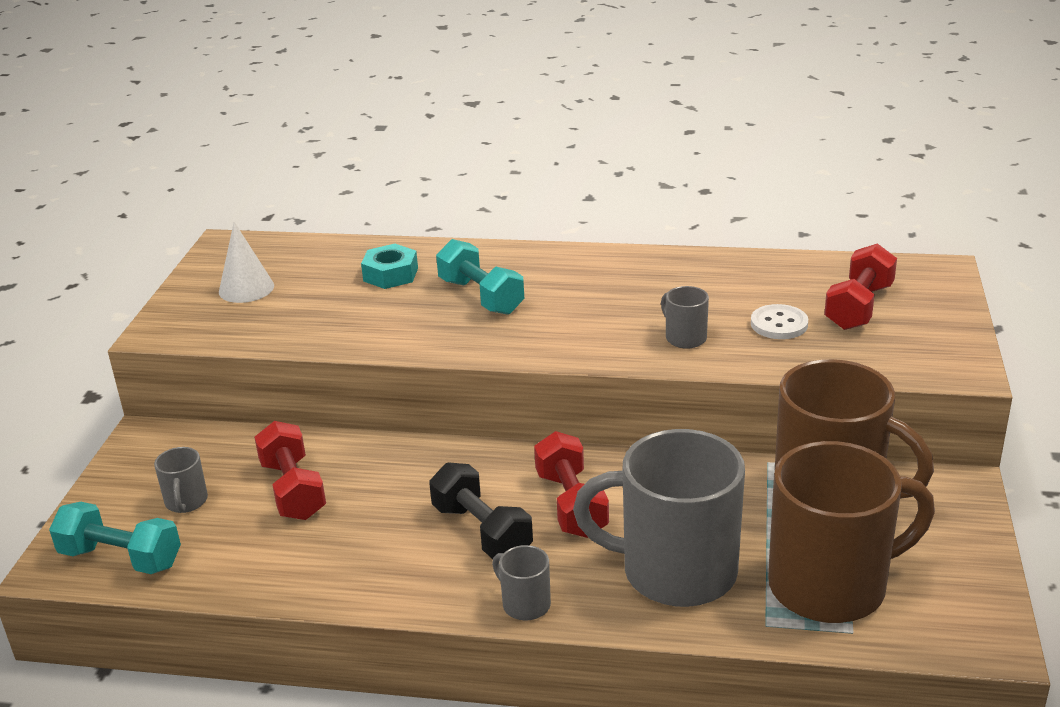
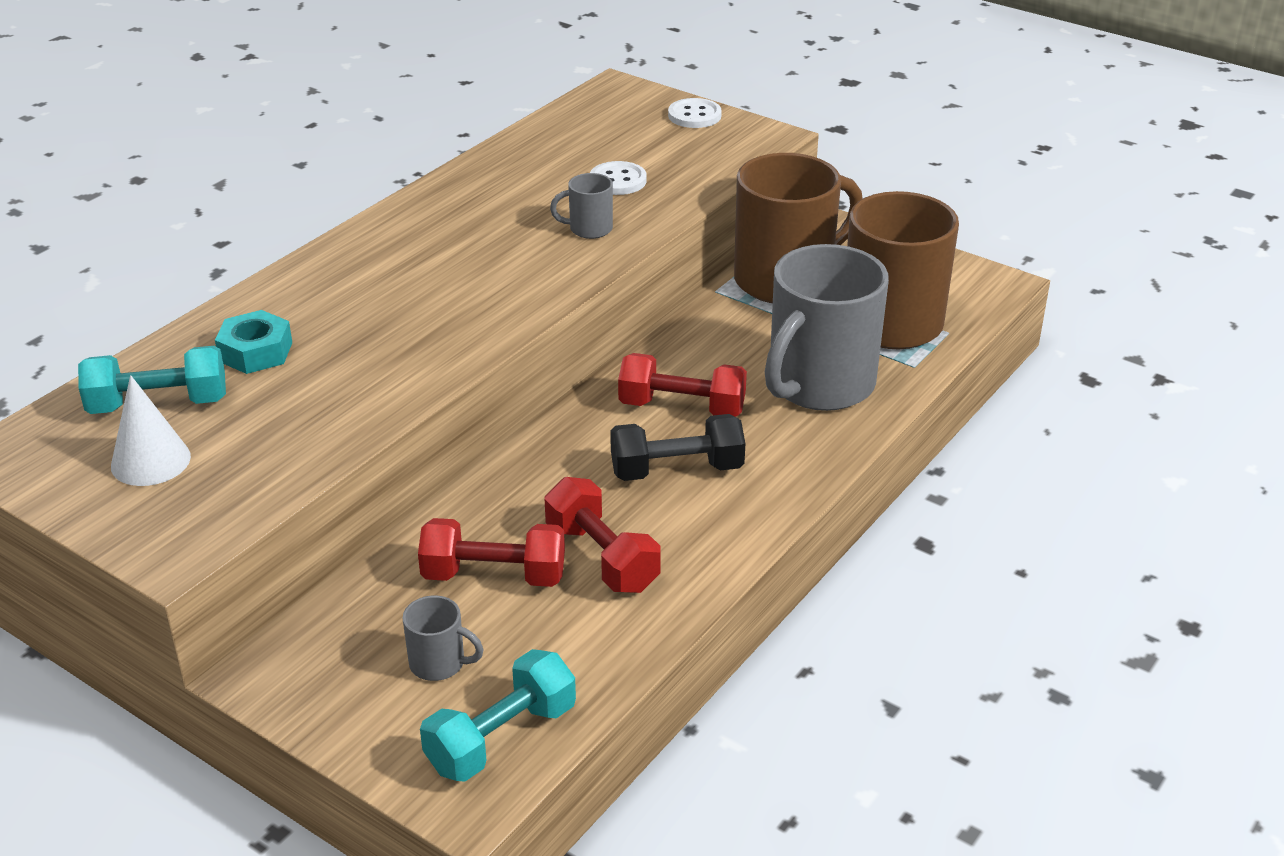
camera: 65 degrees left, 5 degrees up
(481, 296) = (379, 310): turquoise dumbbell -> turquoise dumbbell (158, 404)
(525, 604) = (799, 476): grey mug -> none
(859, 307) = (632, 139): red dumbbell -> red dumbbell (602, 557)
(945, 321) = (694, 115): none -> white button

